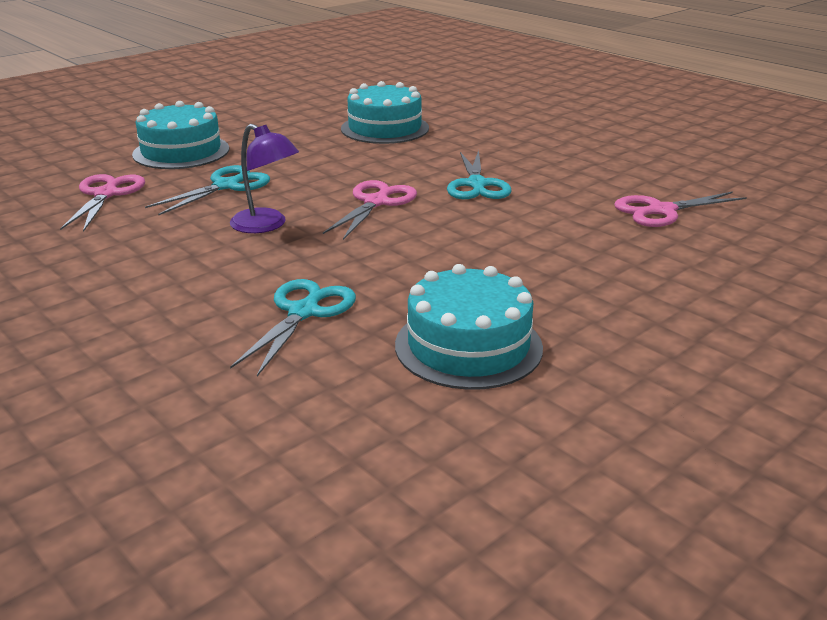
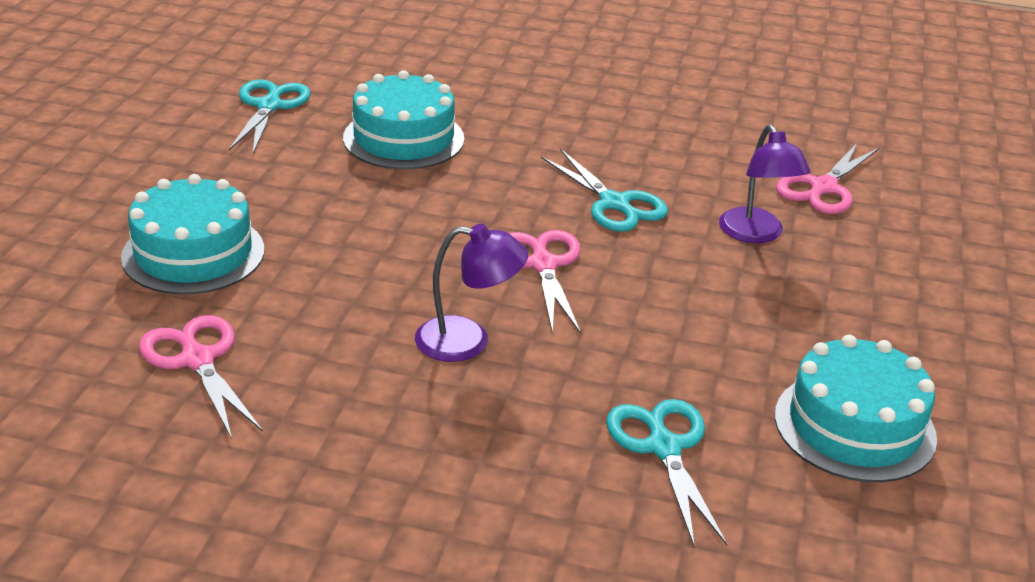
camera: 35 degrees left, 5 degrees up
(226, 186) = (336, 295): turquoise scissors -> turquoise scissors (269, 106)
(561, 223) = (756, 234): none -> purple lamp

